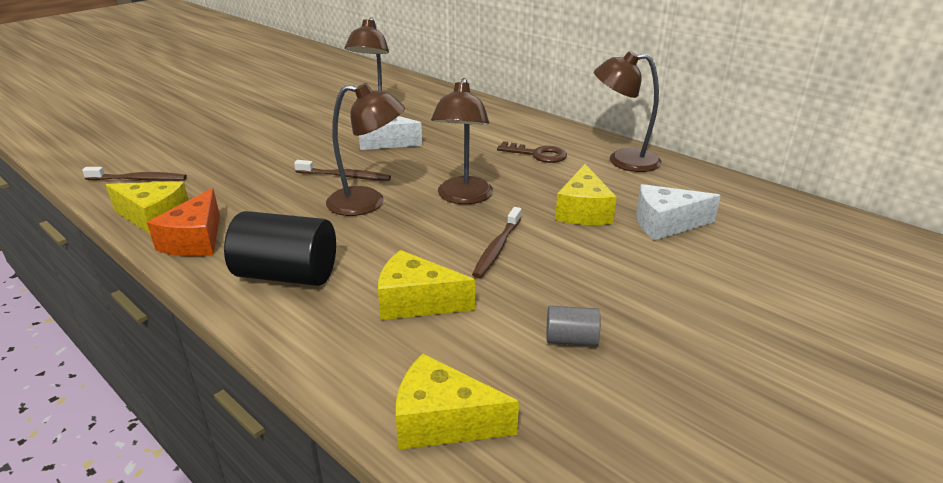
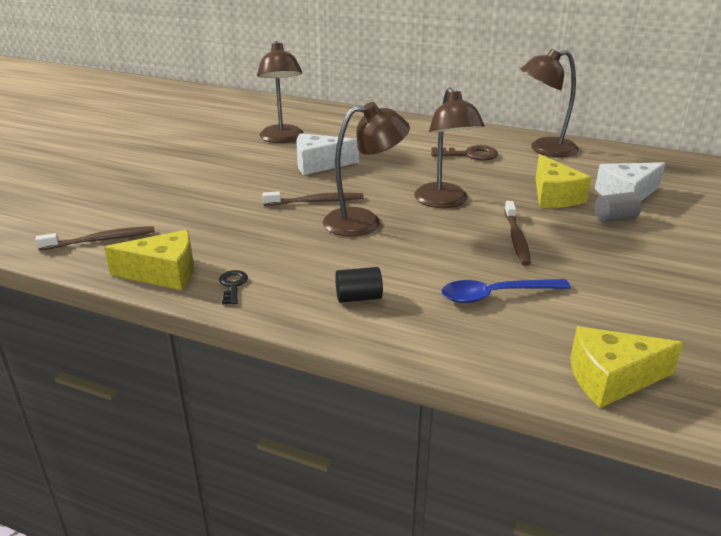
camera: 20 degrees left, 0 degrees up
(195, 240) = (233, 285): orange cheese -> black key
(287, 275) = (358, 297): black cylinder -> black cylinder, size x0.50
(416, 302) = (495, 295): yellow cheese -> blue spoon
(571, 339) = (643, 297): grey cylinder -> grey cylinder (615, 218)

